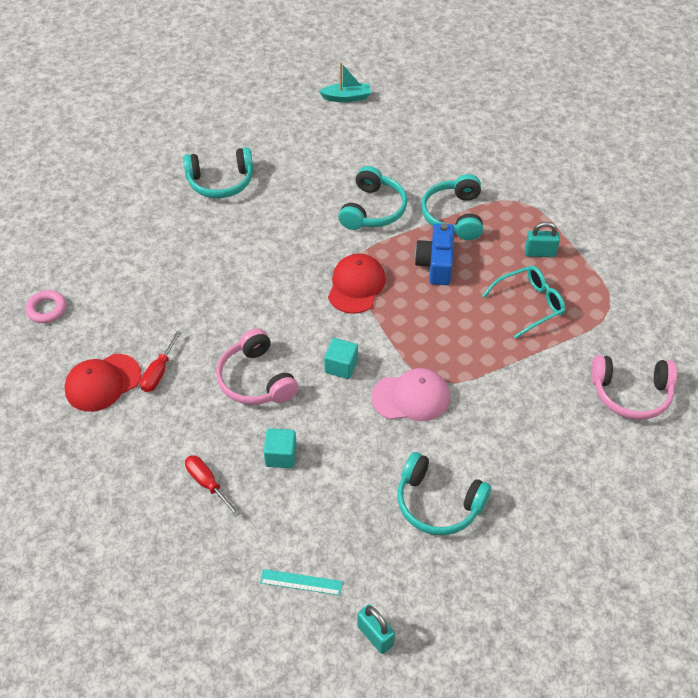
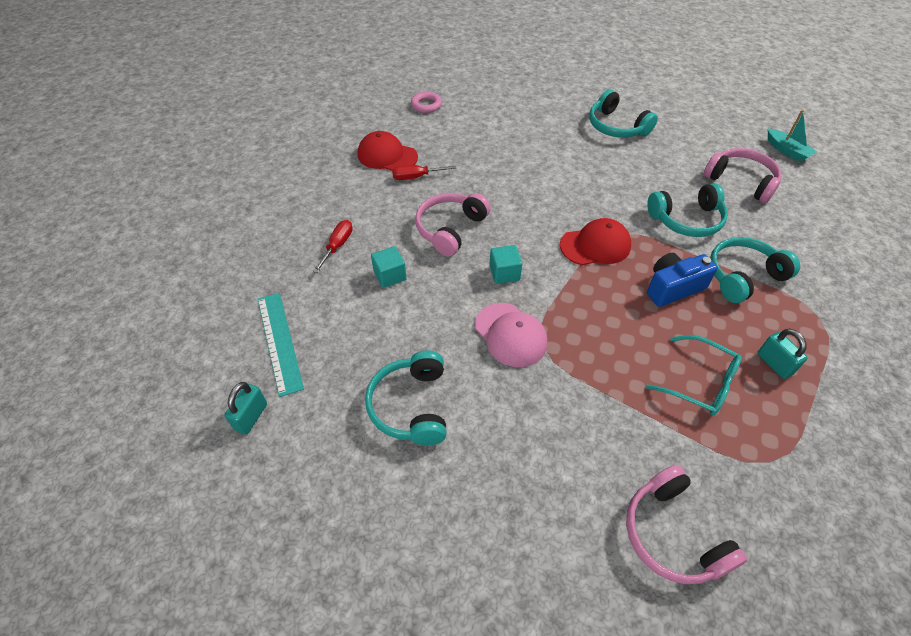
camera: 60 degrees right, 0 degrees up
(301, 582) = (279, 342): turquoise ruler -> turquoise ruler, size x1.69
(357, 148) = (741, 181): none -> pink headphones

